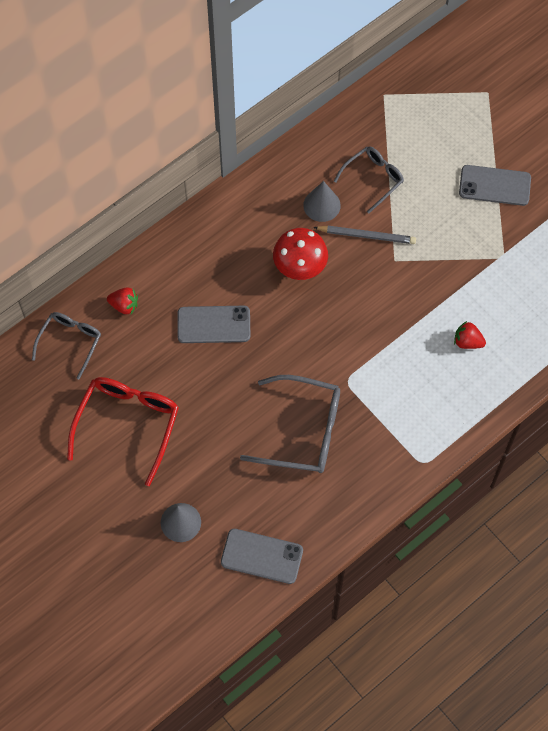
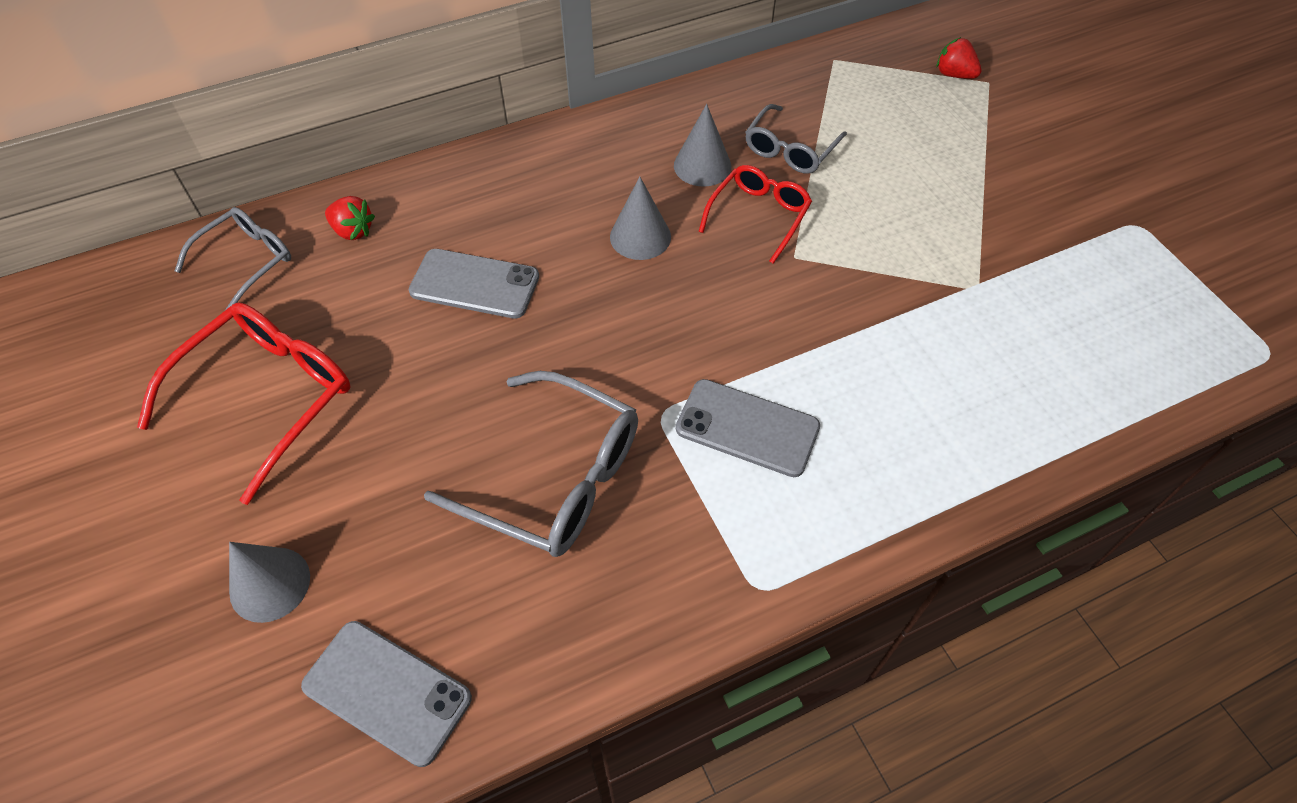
camera: 15 degrees right, 10 degrees down
(300, 268) = (640, 236): red mushroom -> grey cone
(366, 236) = (758, 216): grey pencil -> red glasses
(373, 179) = (790, 149): grey glasses -> grey glasses turned 150 degrees clockwise
(467, 342) = (890, 400): red strawberry -> red strawberry (954, 74)
(494, 185) = (979, 191): grey phone -> grey phone (747, 428)

